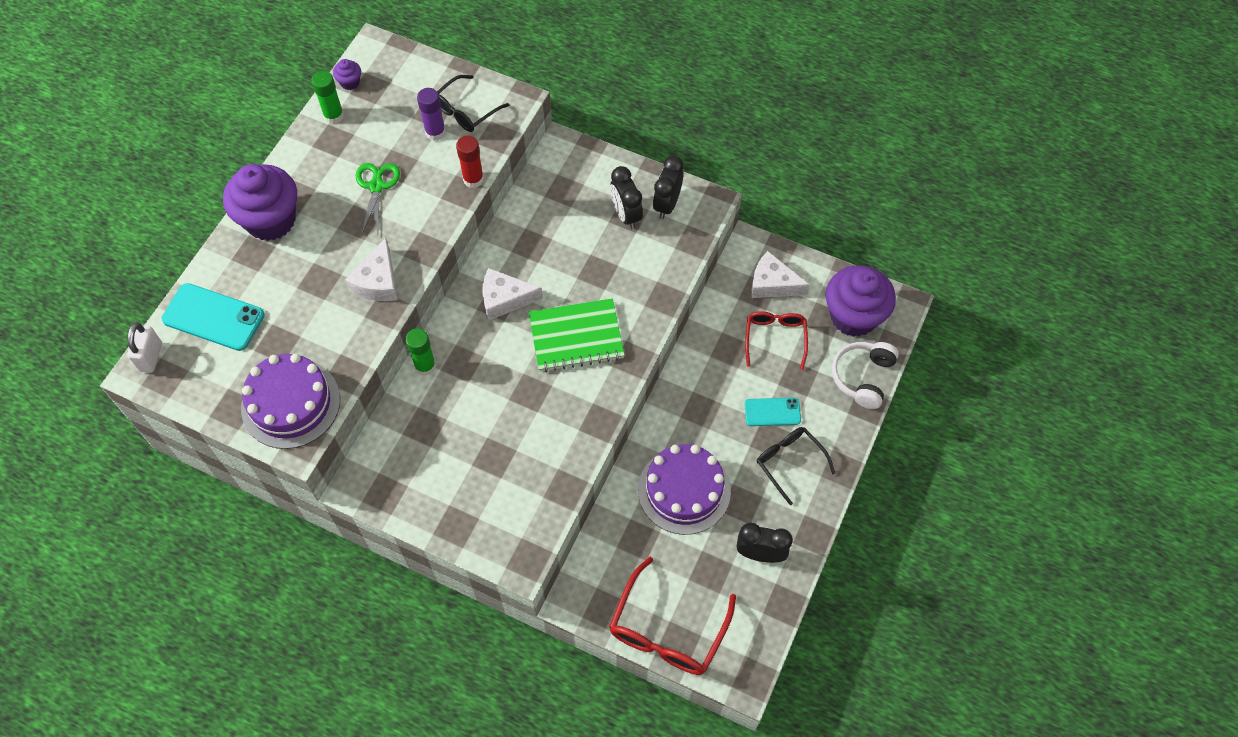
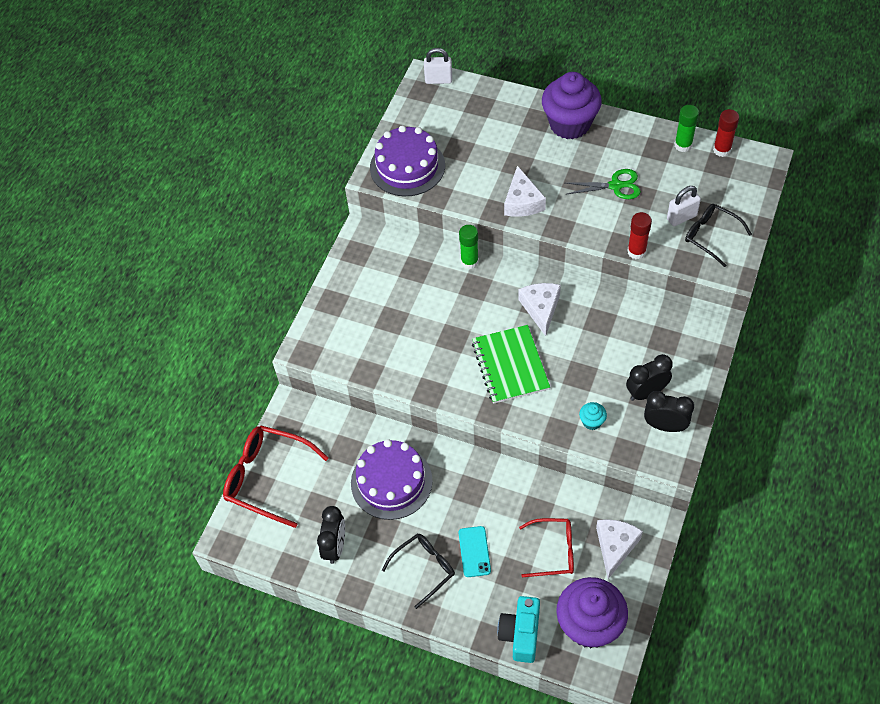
camera: 90 degrees right, 5 degrees down
(213, 317) = (476, 108): turquoise phone -> none
(350, 82) = (721, 150): purple cupcake -> red glue stick
(378, 281) = (522, 202): white cheese -> white cheese turned 105 degrees counterclockwise
(435, 132) = (681, 217): purple glue stick -> white padlock
(655, 267) = (592, 422): none -> turquoise cupcake
(862, 377) = (521, 634): white headphones -> turquoise camera

